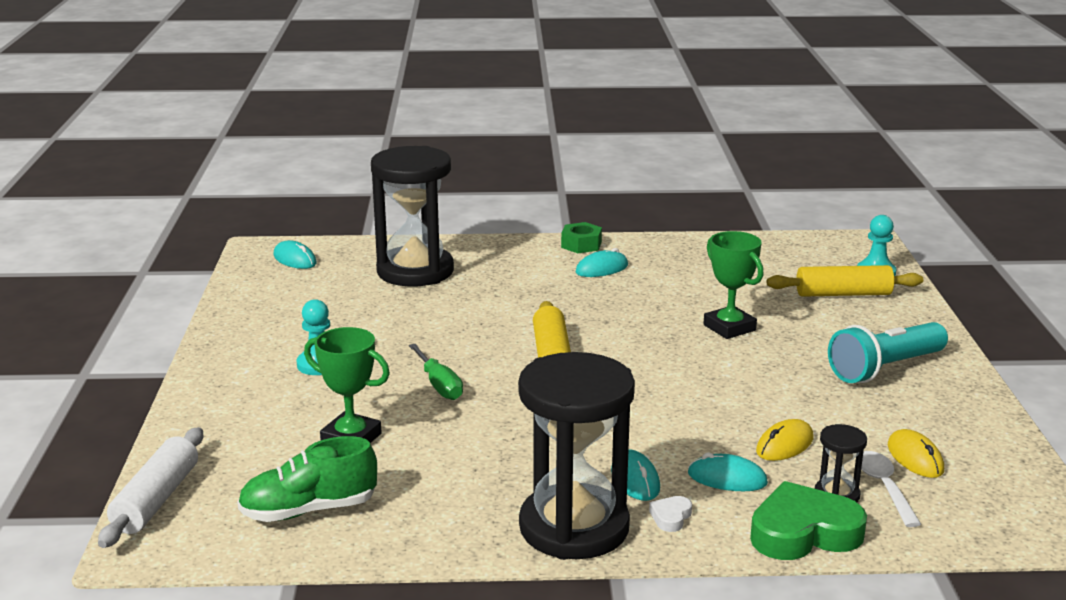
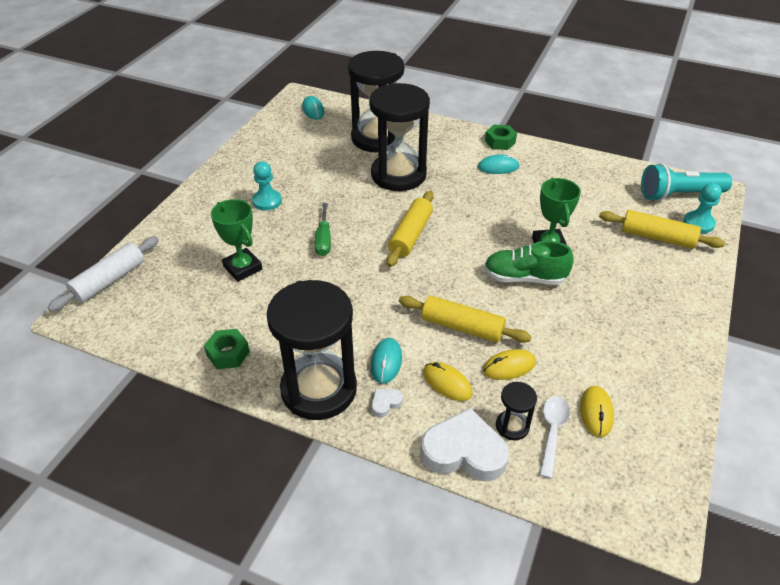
camera: 25 degrees right, 20 degrees up
(309, 510) = (180, 318): green shoe -> green shoe (524, 278)
(416, 527) = (228, 353): none -> green nut
(479, 301) = (398, 175): none -> black hourglass
(697, 424) = (462, 327): none -> yellow rolling pin
(727, 478) = (447, 383): turquoise mouse -> yellow mouse
(803, 532) = (464, 451): green heart -> white heart
(885, 369) = (636, 319): turquoise flashlight -> turquoise flashlight (679, 195)

